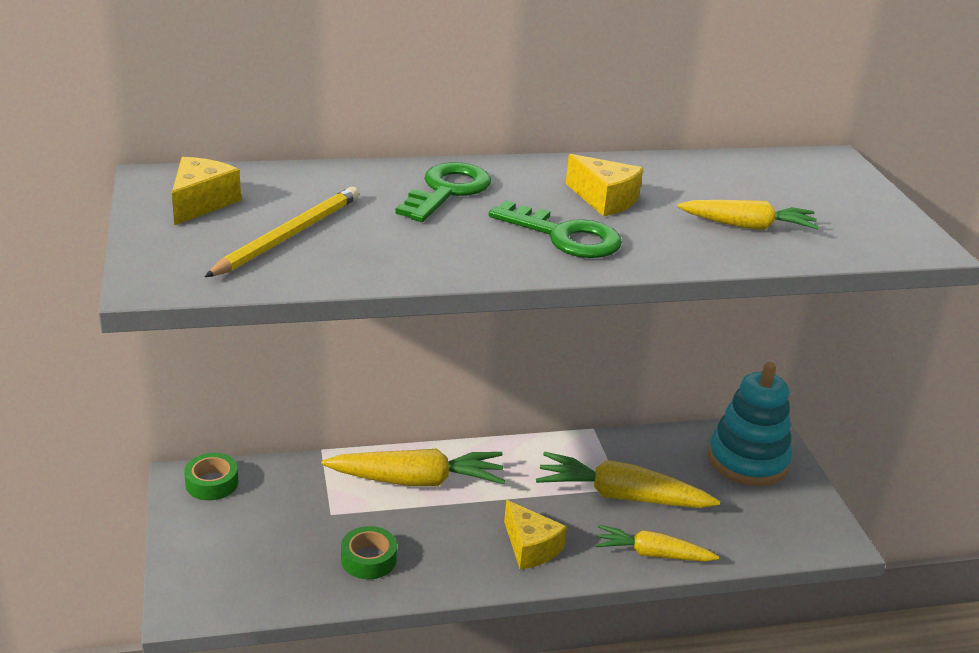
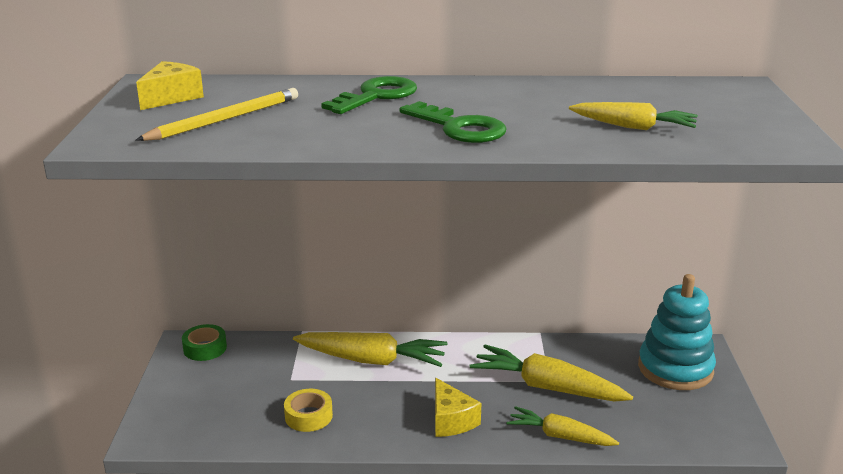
camera: 15 degrees right, 5 degrees down
(368, 559) = (308, 416): green tape -> yellow tape
(604, 199) = (510, 105): yellow cheese -> none

